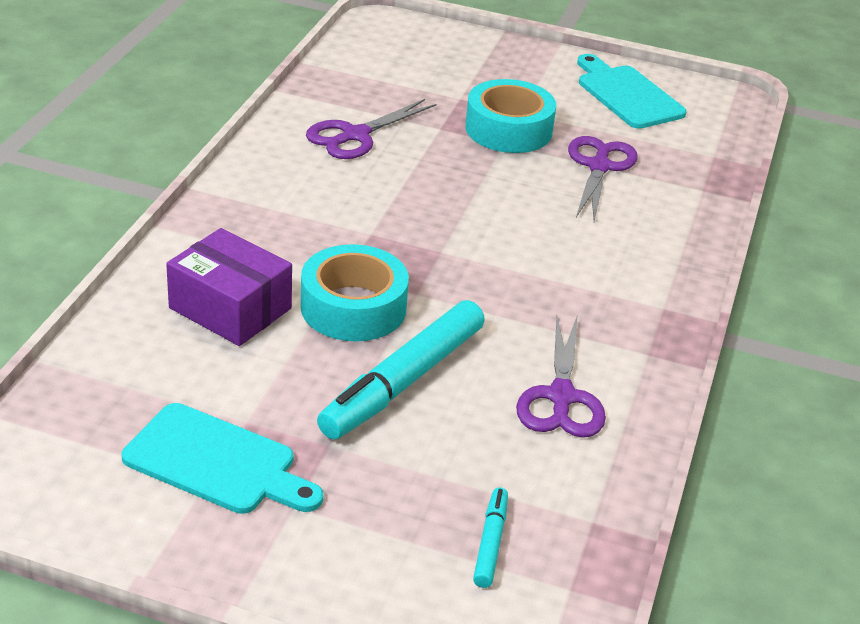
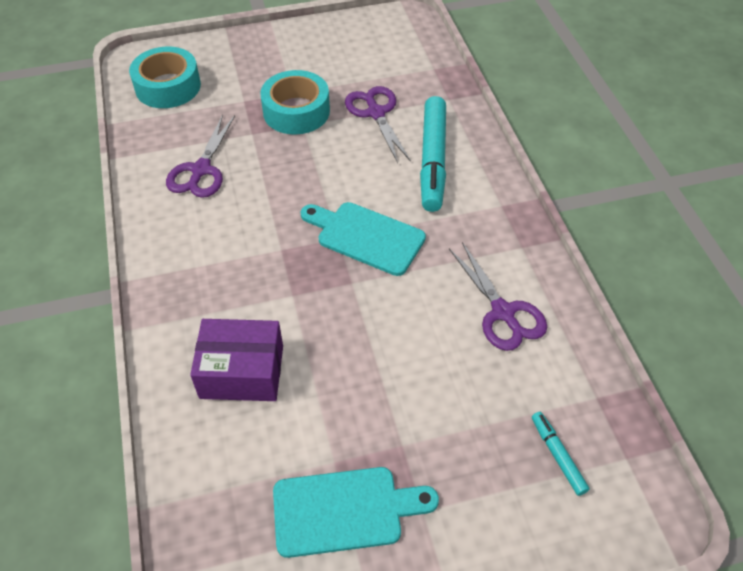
camera: 30 degrees left, 15 degrees up
(353, 307) = (322, 319): turquoise tape -> turquoise tape (168, 87)
(404, 381) = (404, 361): turquoise marker -> turquoise marker (433, 160)
(627, 95) = (345, 45): turquoise cutting board -> turquoise cutting board (366, 237)

